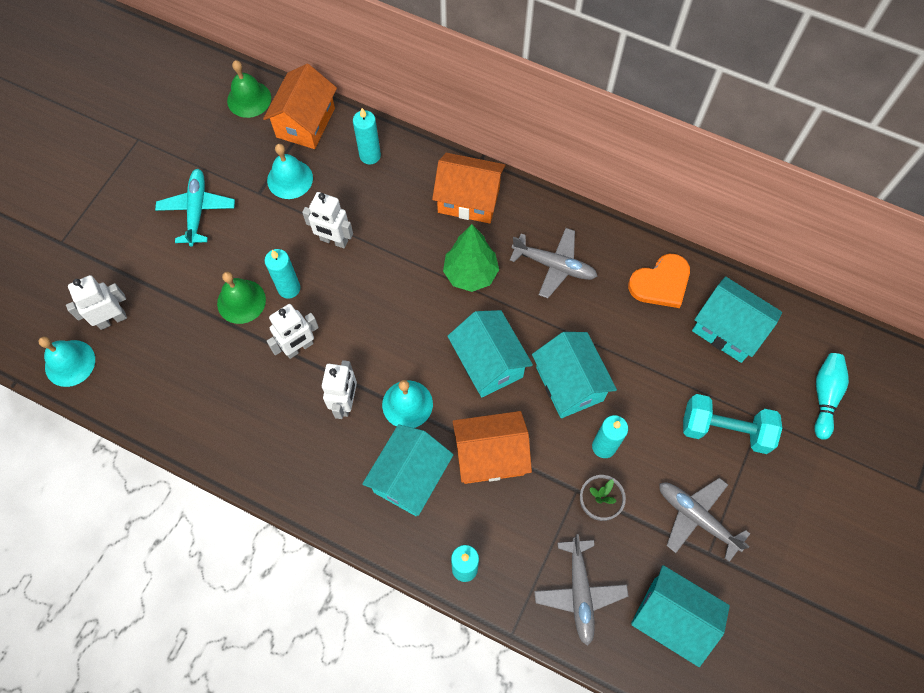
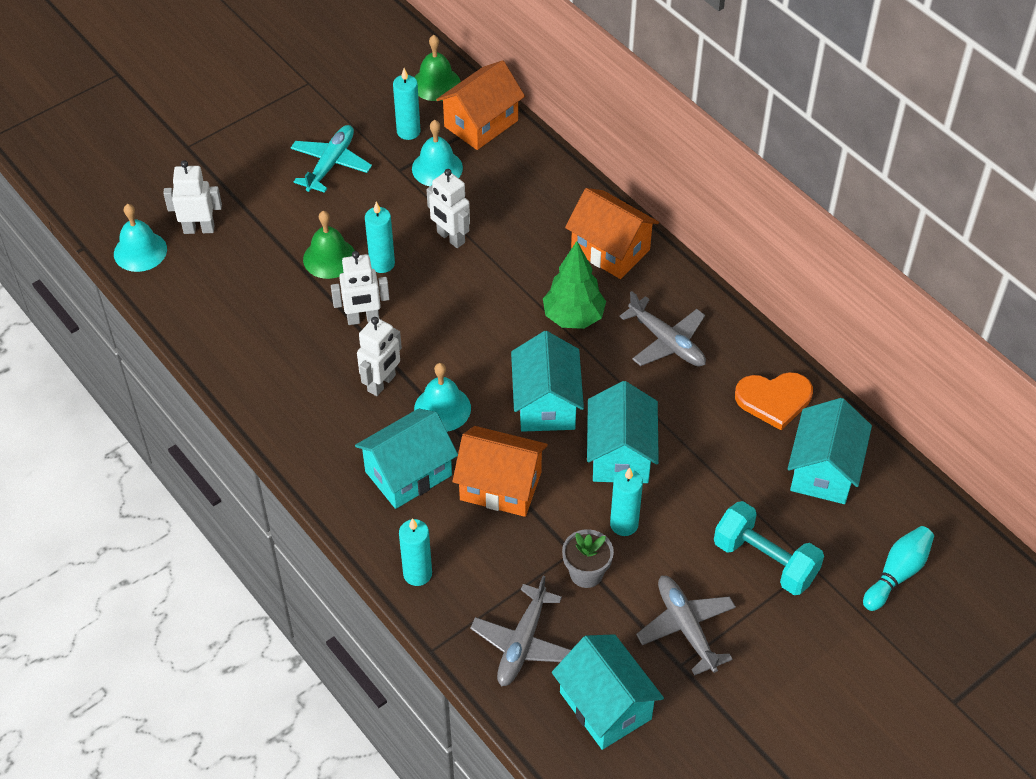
camera: 25 degrees right, 15 degrees down
(370, 155) = (530, 175): turquoise candle -> turquoise candle (408, 132)
(728, 330) = (823, 470): turquoise house -> turquoise house turned 45 degrees clockwise

